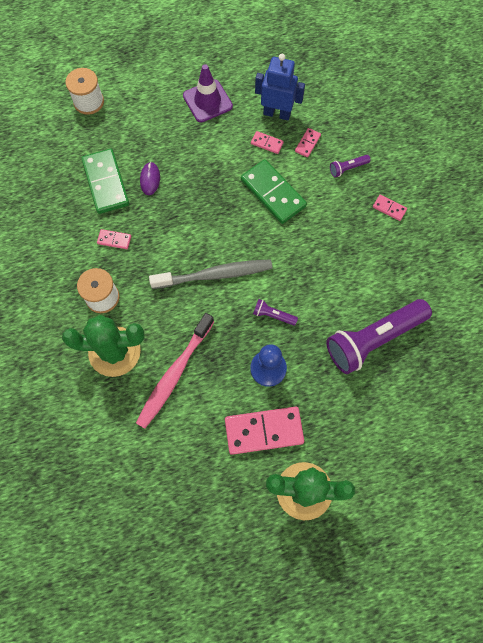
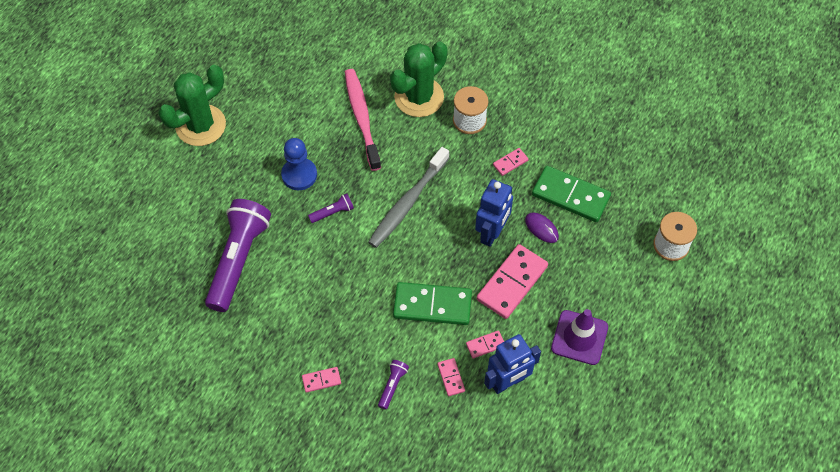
camera: 135 degrees right, 10 degrees down
(184, 204) = (492, 233): none -> blue robot
(264, 431) = (263, 136): pink domino -> pink domino (512, 283)

